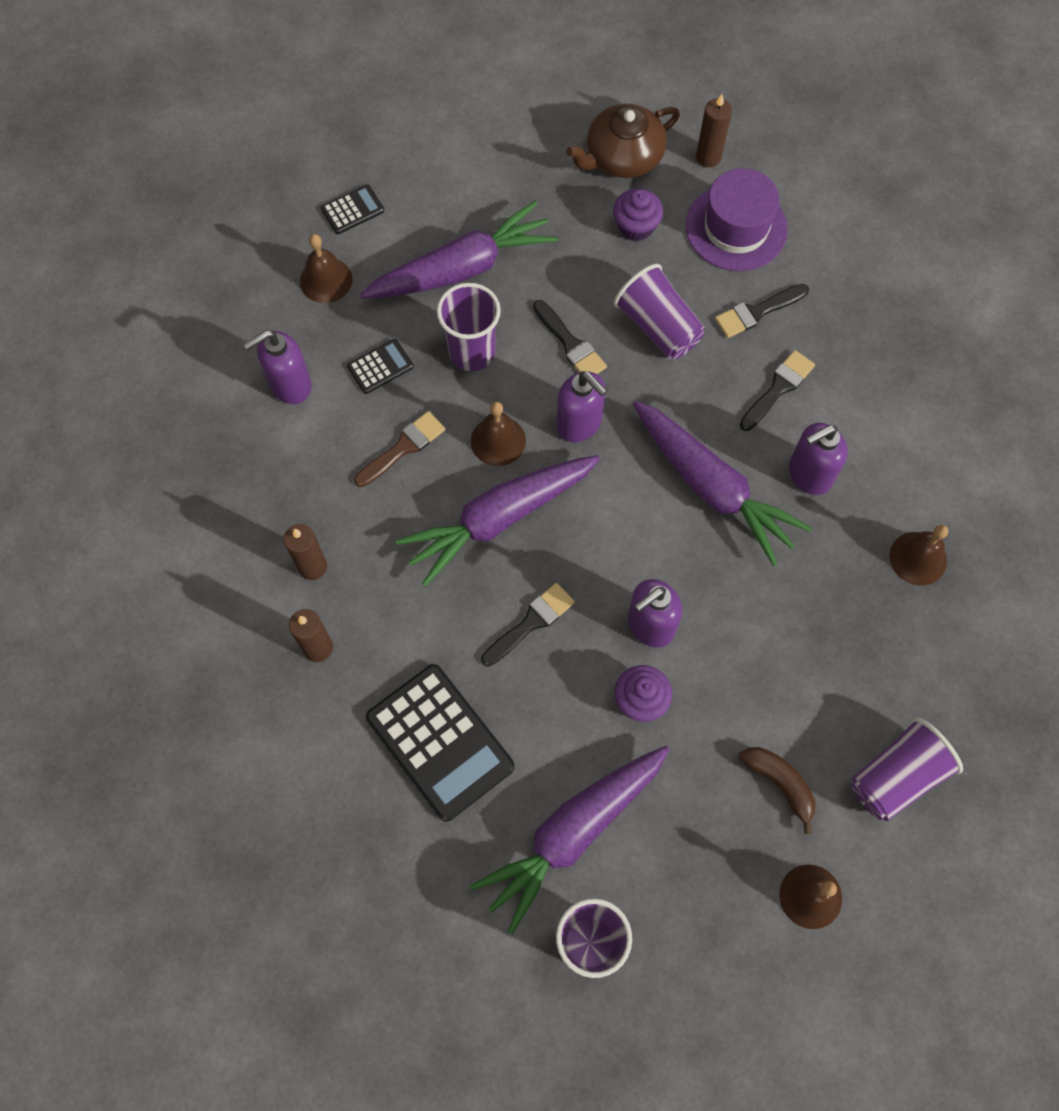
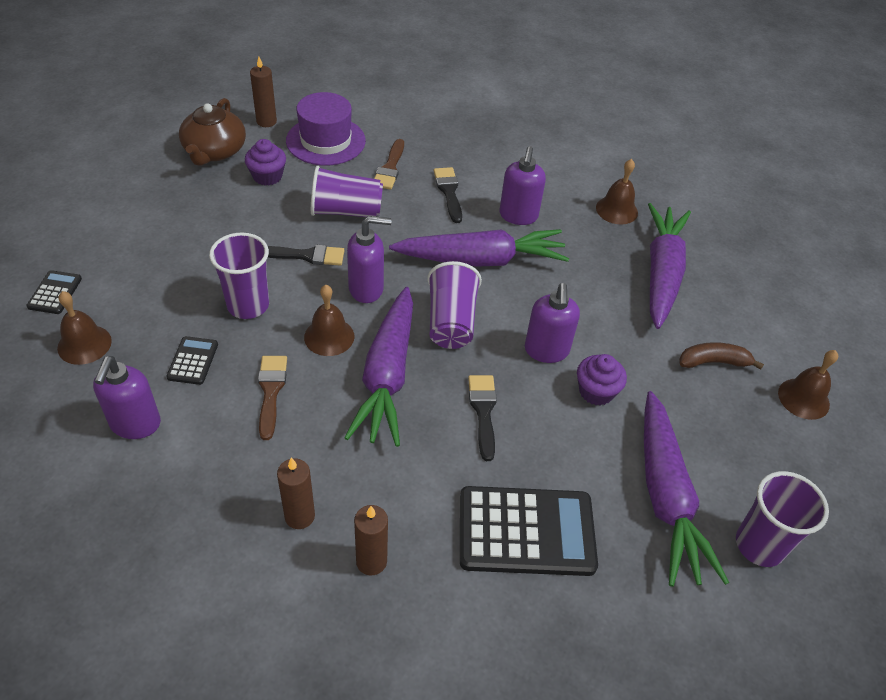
camera: 55 degrees left, 20 degrees down
(462, 268) = (181, 269): purple carrot -> purple carrot (661, 273)
(757, 312) = (390, 168): black brush -> brown brush
(896, 776) = (749, 307): purple cup -> purple cup (451, 322)

